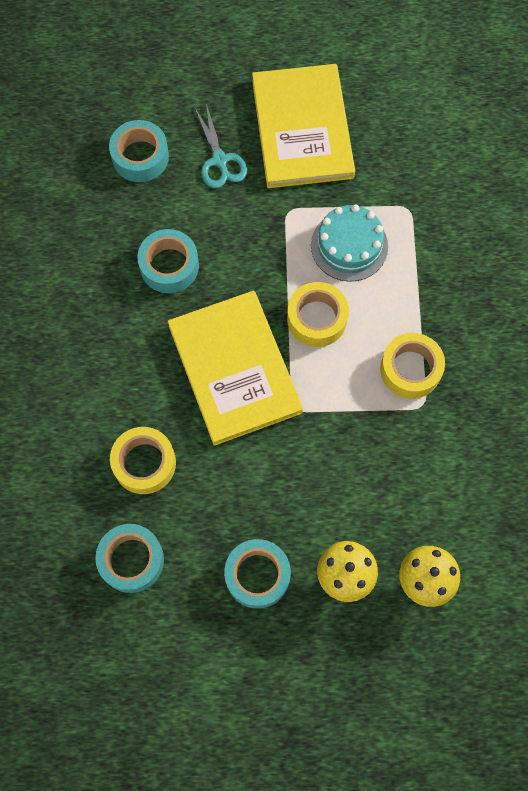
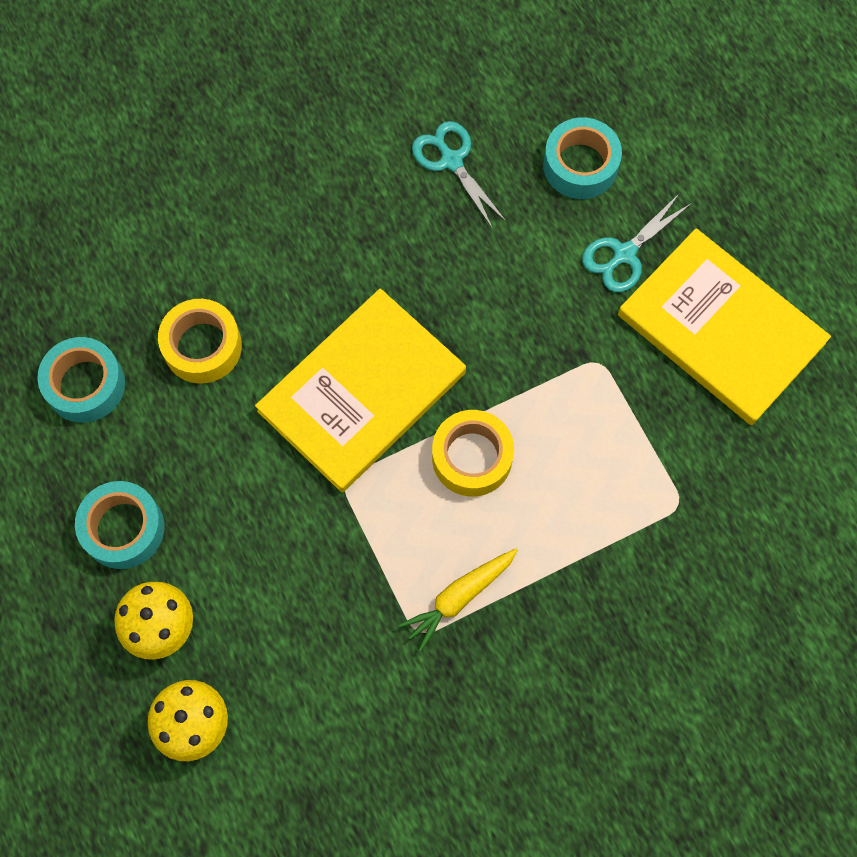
camera: 65 degrees right, 0 degrees up
(91, 235) = (451, 160): none -> turquoise scissors
(169, 266) = (456, 261): turquoise tape -> none
(302, 129) = (721, 329): yellow book -> yellow book turned 75 degrees clockwise
(349, 246) = (589, 454): turquoise cake -> none
(410, 369) = (459, 597): yellow tape -> yellow carrot

